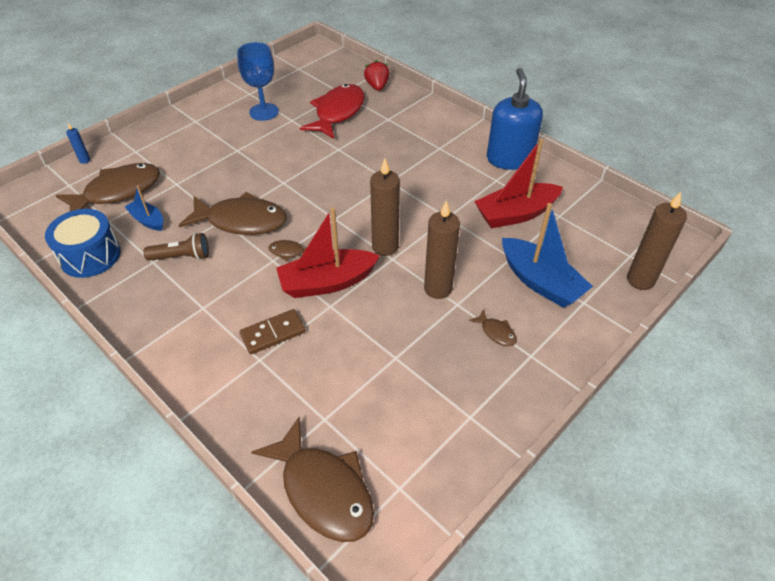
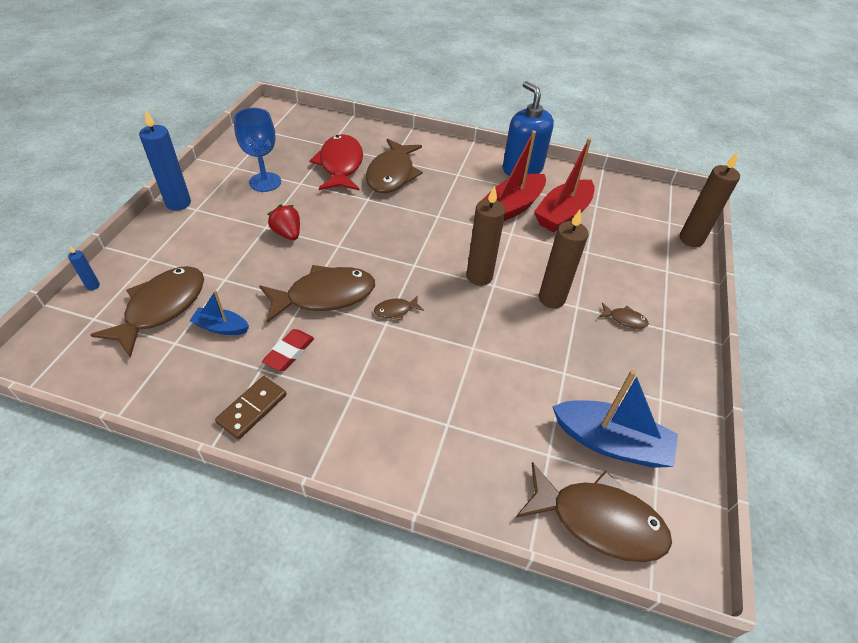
camera: 30 degrees left, 0 degrees up
(90, 256) = (182, 387): blue drum -> none
(182, 257) = (289, 352): brown flashlight -> red eraser
(186, 112) = (178, 203): none -> blue candle
(273, 333) = (440, 394): brown domino -> brown domino (252, 408)
(327, 282) = (453, 327): red boat -> red boat (512, 207)
(377, 86) = (359, 132): red strawberry -> red strawberry (287, 233)
(377, 132) = (392, 174): none -> brown fish
(540, 282) = (624, 265): blue boat -> blue boat (610, 442)

